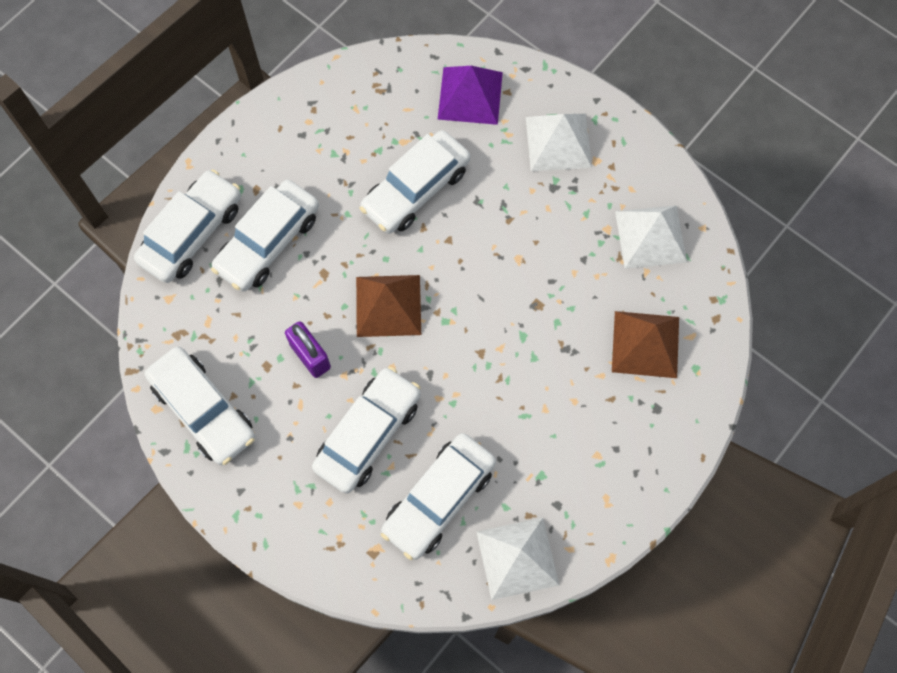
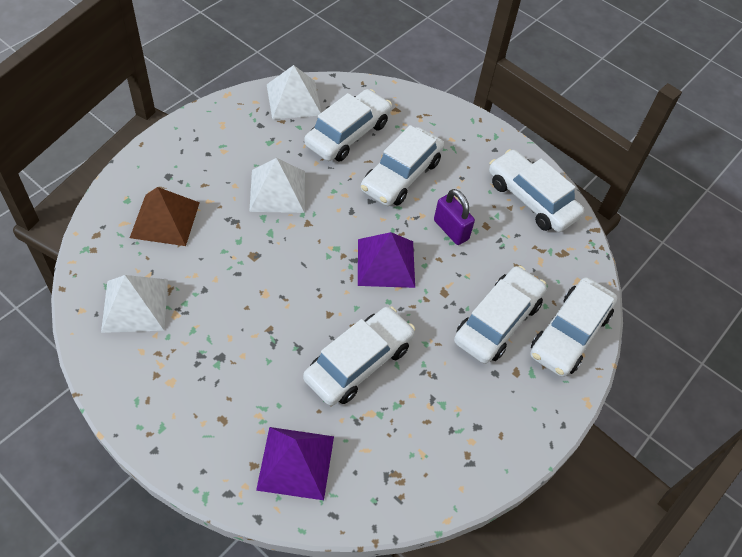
camera: 175 degrees right, 15 degrees down
(388, 305) = (386, 263): brown pyramid -> purple pyramid
(558, 142) = (207, 403): white pyramid -> white pyramid (277, 191)

